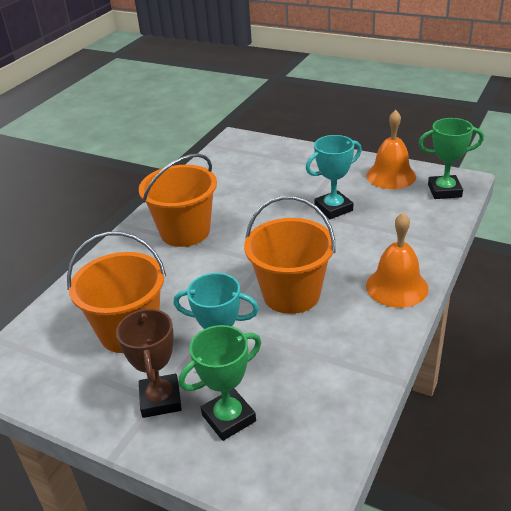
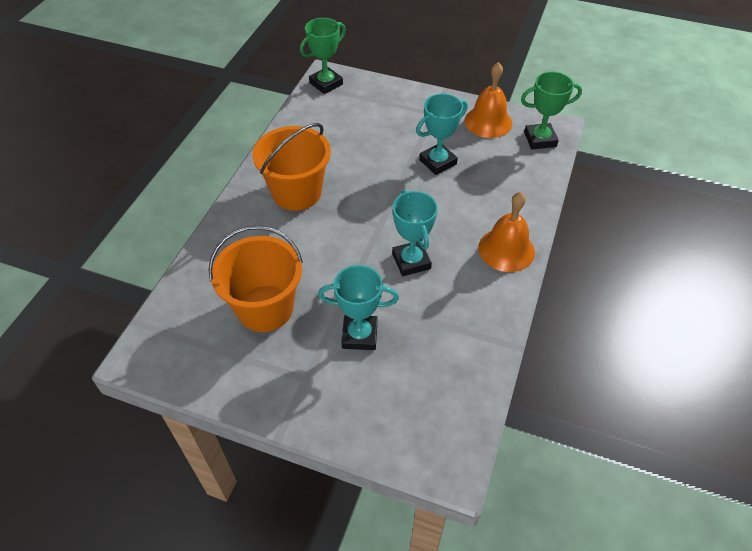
camera: 10 degrees left, 15 degrees up
(160, 399) = (310, 378): brown trophy -> none
(228, 418) = (374, 393): green trophy -> green trophy (326, 83)
(291, 294) = (411, 261): orange bucket -> turquoise trophy

